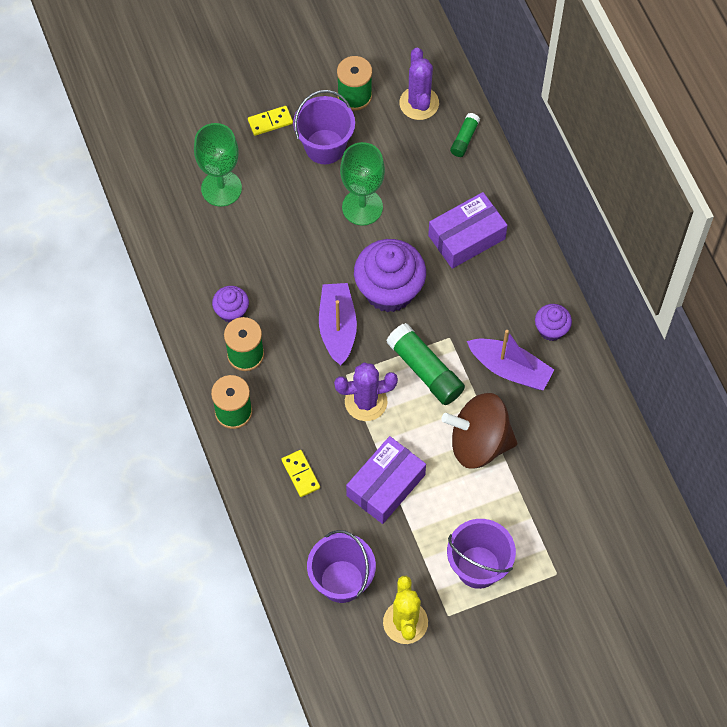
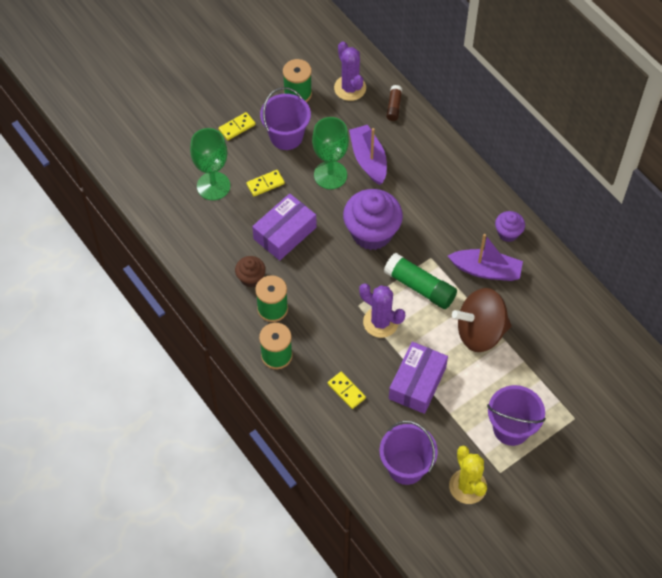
camera: 15 degrees left, 5 degrees down
(231, 311) = (251, 278): purple cupcake -> brown cupcake
(282, 200) = (265, 184): none -> yellow domino
(337, 327) = (340, 271): purple boat -> purple boat (368, 160)
(366, 402) = (380, 322): purple cactus -> purple cactus turned 60 degrees clockwise
(464, 139) = (394, 106): green glue stick -> brown glue stick
(466, 237) = (419, 179): purple box -> purple box (285, 233)

